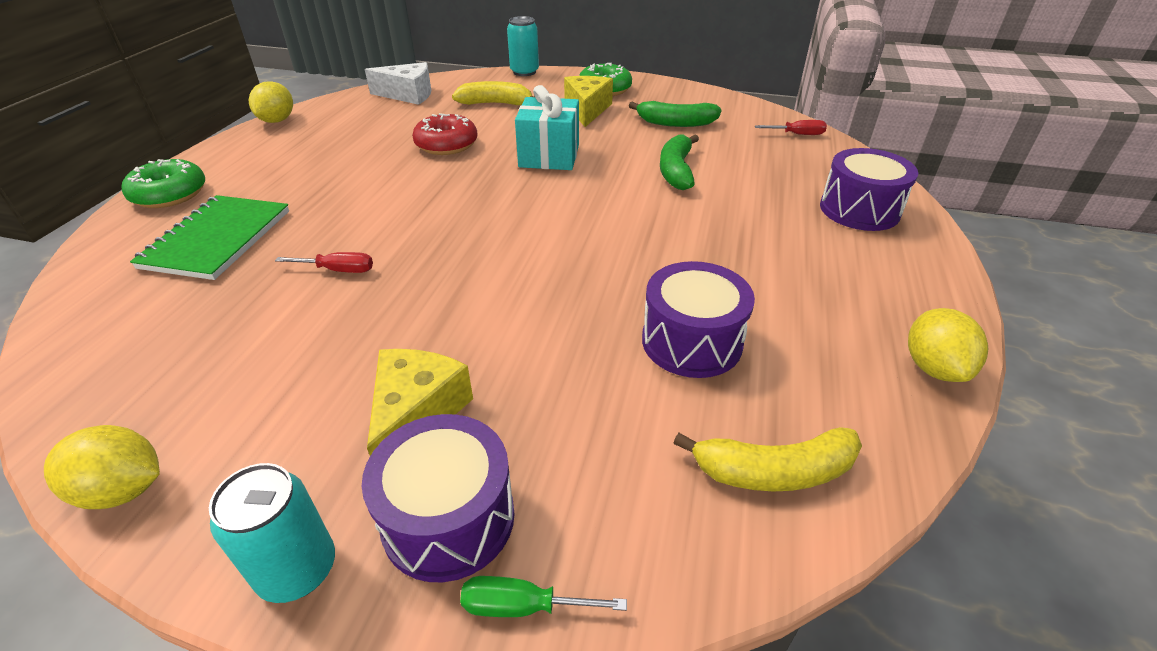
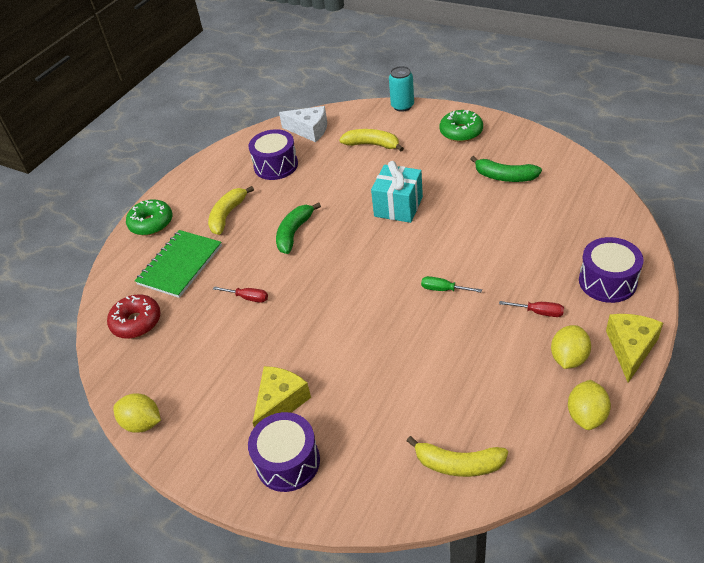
camera: 20 degrees right, 5 degrees up
(277, 121) = (216, 154): yellow lemon -> yellow lemon (568, 358)
(297, 178) = (227, 215): none -> yellow banana
(297, 569) = (218, 474): turquoise can -> none
(446, 145) = (328, 189): red donut -> red donut (136, 322)
(523, 606) = (314, 508): green screwdriver -> green screwdriver (443, 289)
(587, 110) = (440, 156): yellow cheese -> yellow cheese (630, 348)
(676, 171) = (486, 230): green banana -> green banana (294, 233)
(691, 341) = (444, 377): purple drum -> purple drum (276, 165)
(797, 134) = (598, 197): red screwdriver -> red screwdriver (539, 312)

